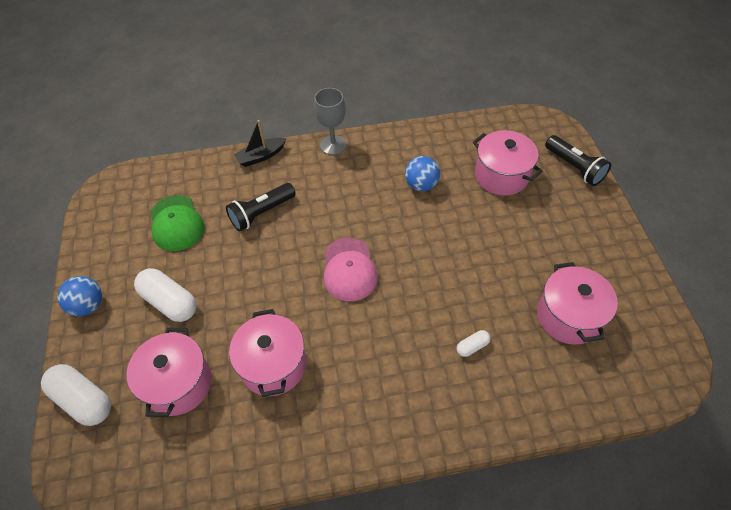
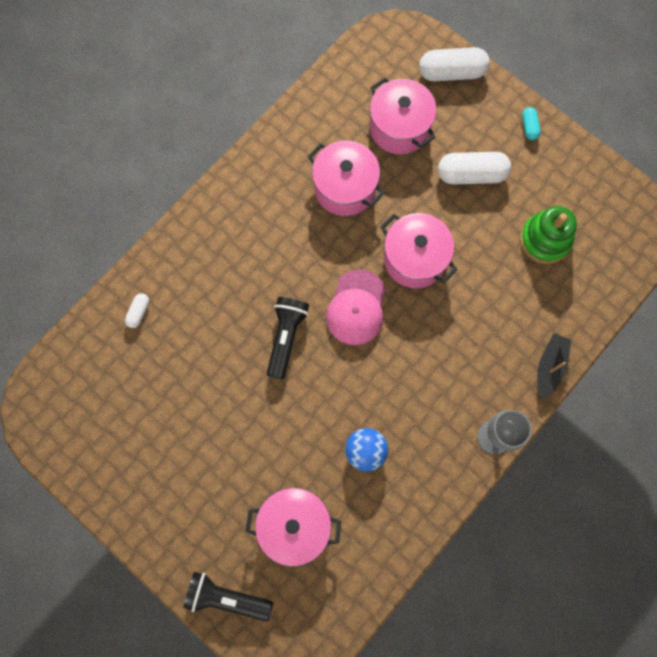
camera: 140 degrees right, 20 degrees up
(88, 305) = (529, 127): blue ball -> turquoise capsule
(176, 223) = (545, 239): green cap -> green stacking toy
(261, 213) = (483, 305): black flashlight -> black flashlight (286, 337)
(349, 269) = (356, 307): pink cap -> pink cap turned 120 degrees counterclockwise
(472, 346) = (206, 312): white capsule -> white capsule (138, 312)
(568, 316) = (143, 398): pink pot -> pink pot (414, 259)

